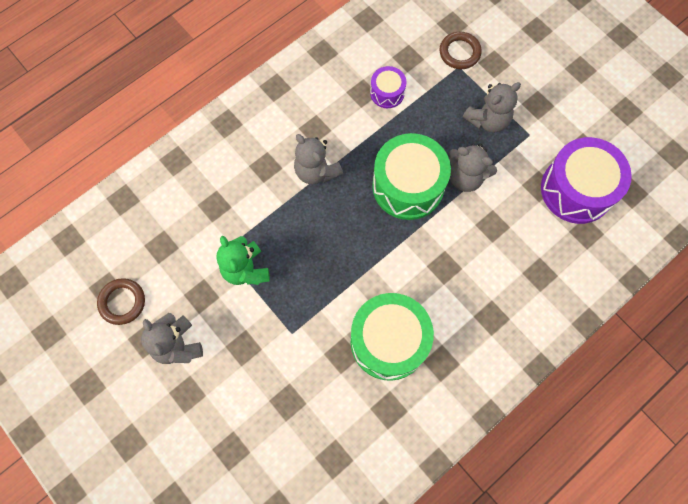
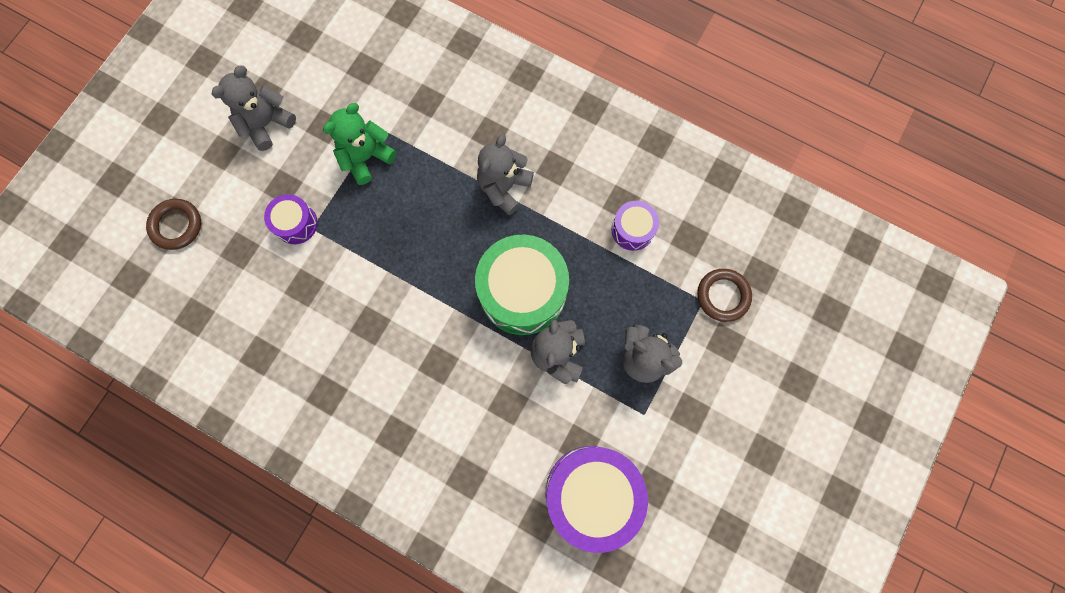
camera: 70 degrees right, 5 degrees up
(122, 302) = (294, 56): brown ring -> brown ring (176, 225)
(282, 345) = (296, 223): none -> purple drum
(389, 341) = (333, 330): green drum -> none

